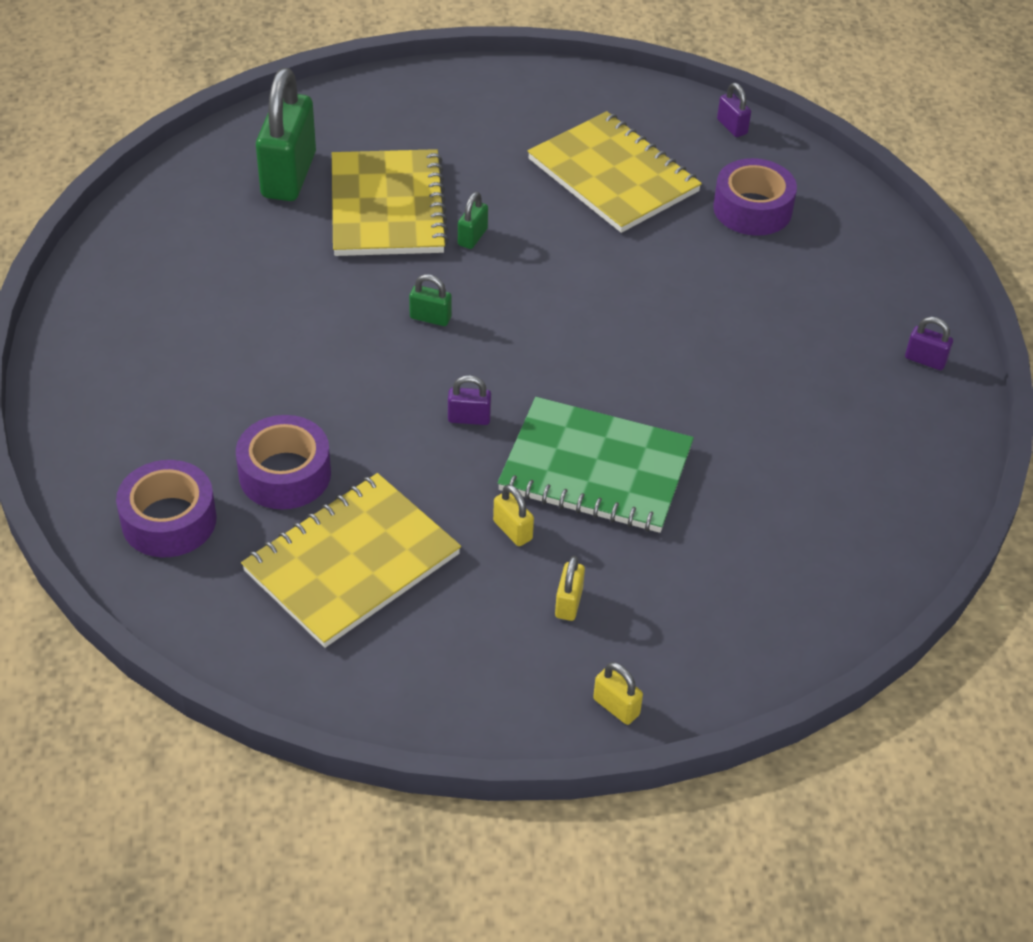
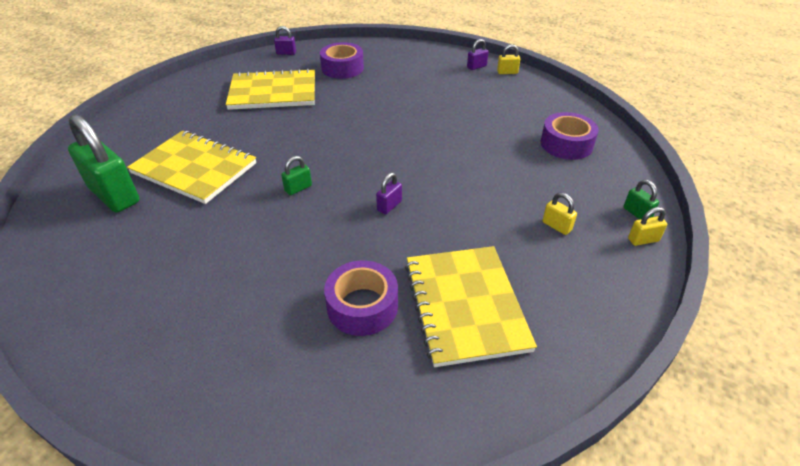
camera: 55 degrees left, 5 degrees down
(169, 520) = (351, 394): purple tape -> purple tape (566, 144)
(472, 237) = (257, 149): green padlock -> green padlock (637, 213)
(512, 530) = (488, 225): yellow padlock -> yellow padlock (507, 72)
(595, 469) = (466, 177): green notebook -> none

